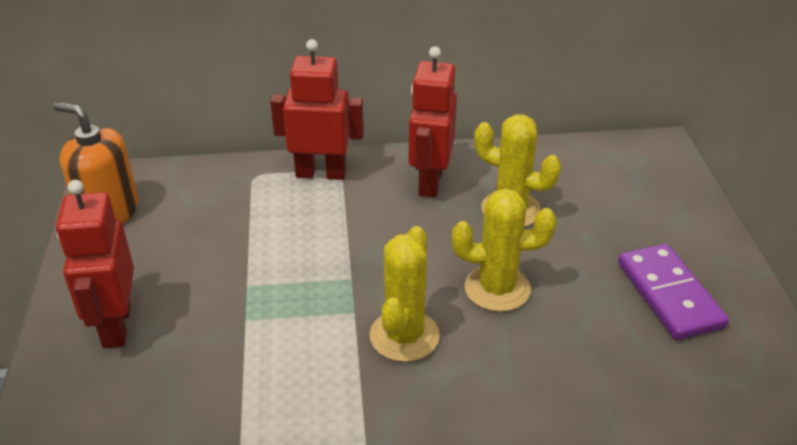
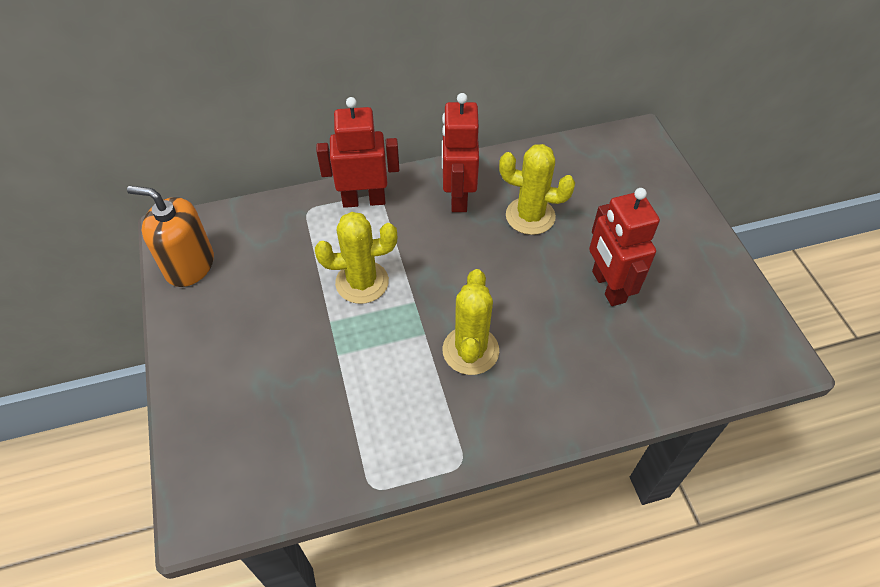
camera: 10 degrees left, 15 degrees up
(116, 325) = (230, 377): red robot -> red robot (608, 287)
(497, 289) = (534, 295): yellow cactus -> yellow cactus (362, 282)
(669, 295) = (669, 281): purple domino -> none

